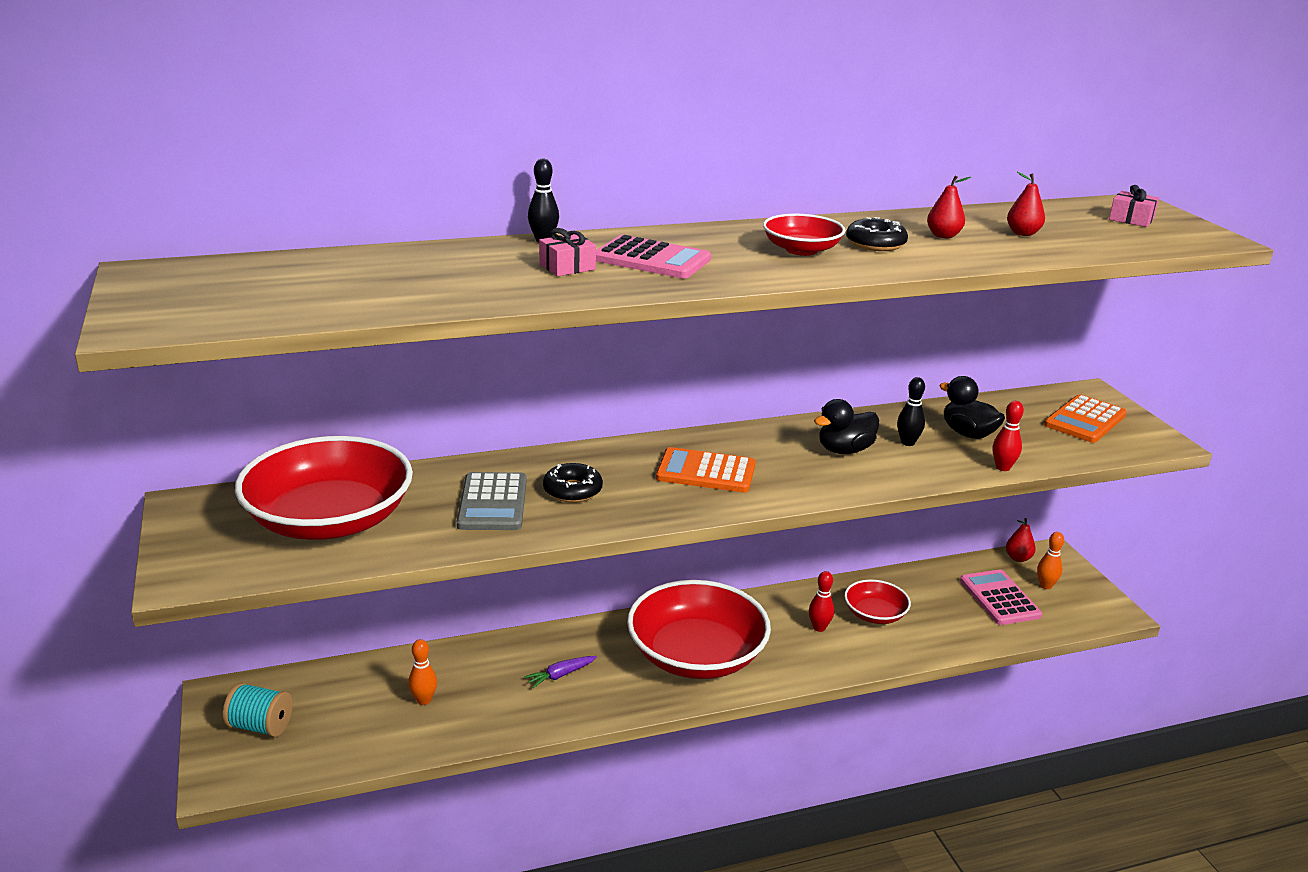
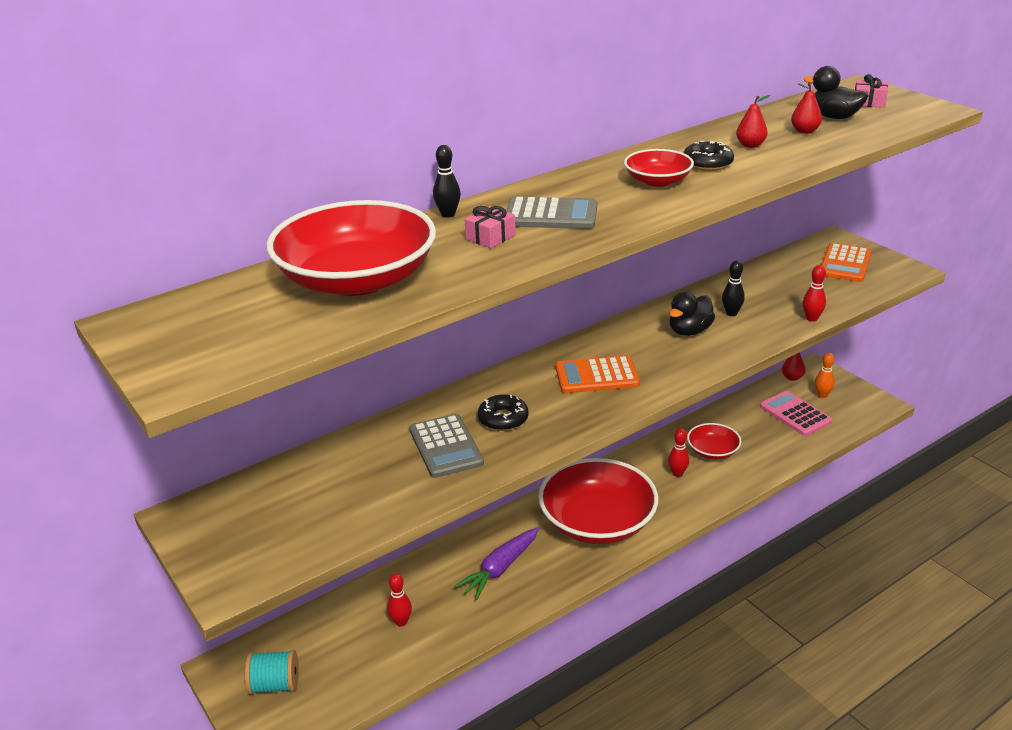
camera: 15 degrees left, 5 degrees up
(329, 520) = (319, 498): red bowl -> red bowl (357, 279)
(424, 700) = (401, 622): orange bowling pin -> red bowling pin
(560, 675) = (500, 569): purple carrot -> purple carrot, size x1.74
(652, 259) = (551, 215): pink calculator -> grey calculator
(968, 433) = (770, 295): black duck -> black duck (834, 117)

